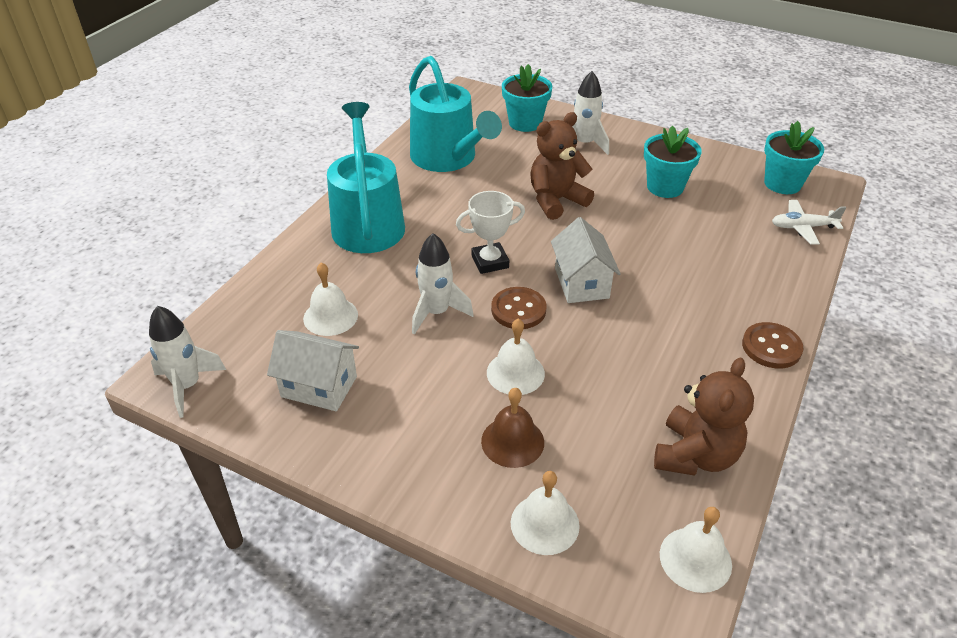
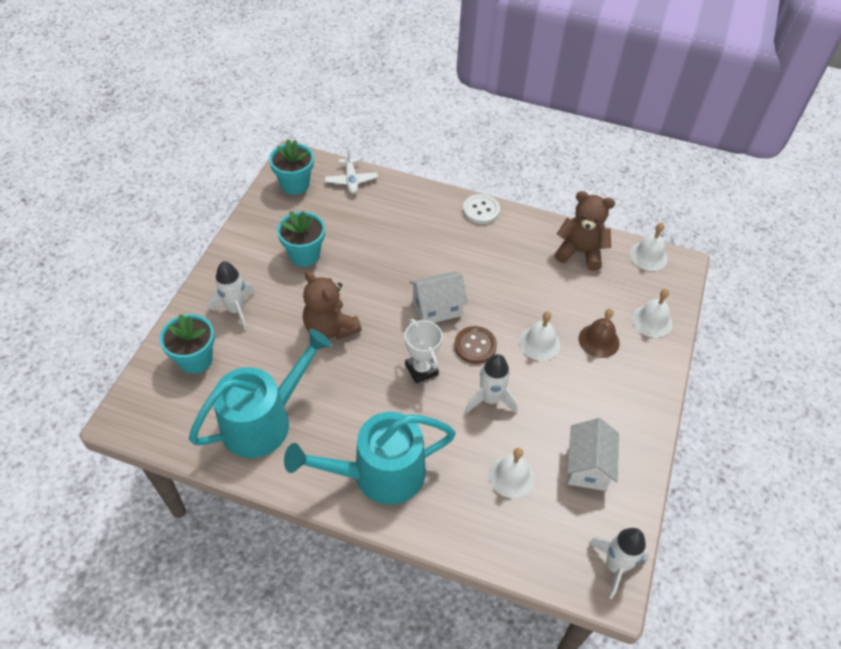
camera: 100 degrees left, 10 degrees up
(771, 347) = (481, 210): brown button -> white button

